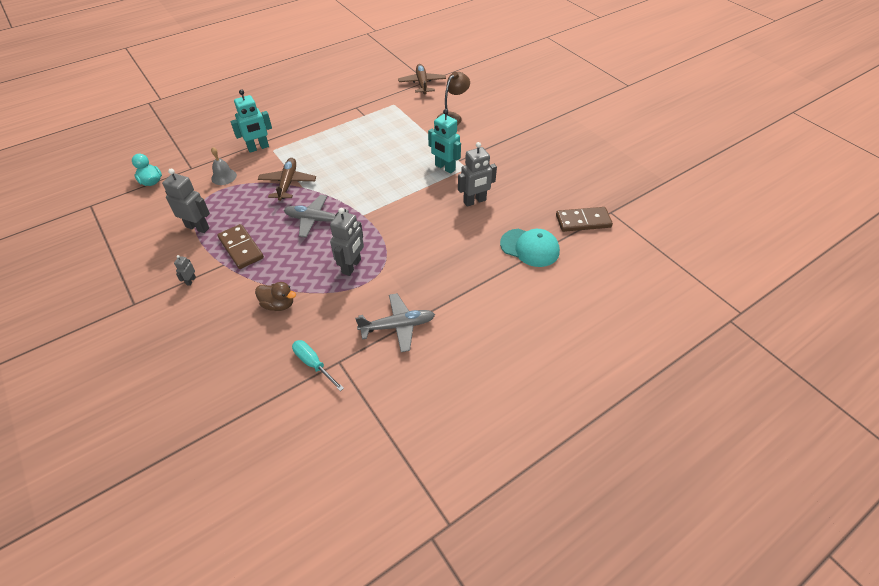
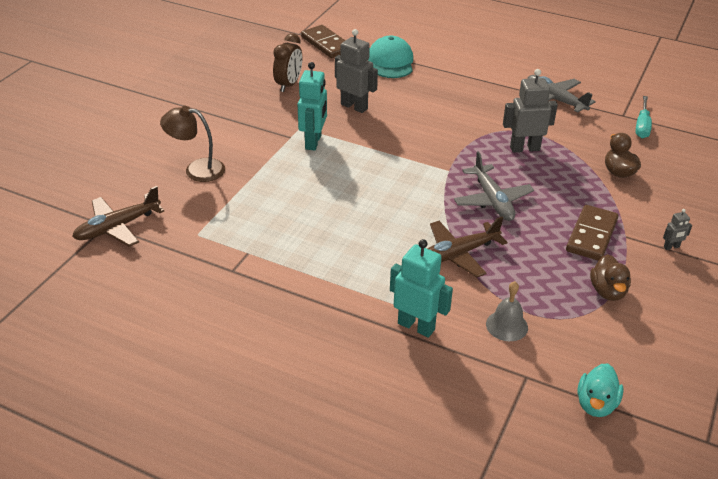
camera: 120 degrees left, 10 degrees down
(198, 227) = (607, 291): grey robot -> brown duck
(527, 180) = (288, 85): none -> brown clock

